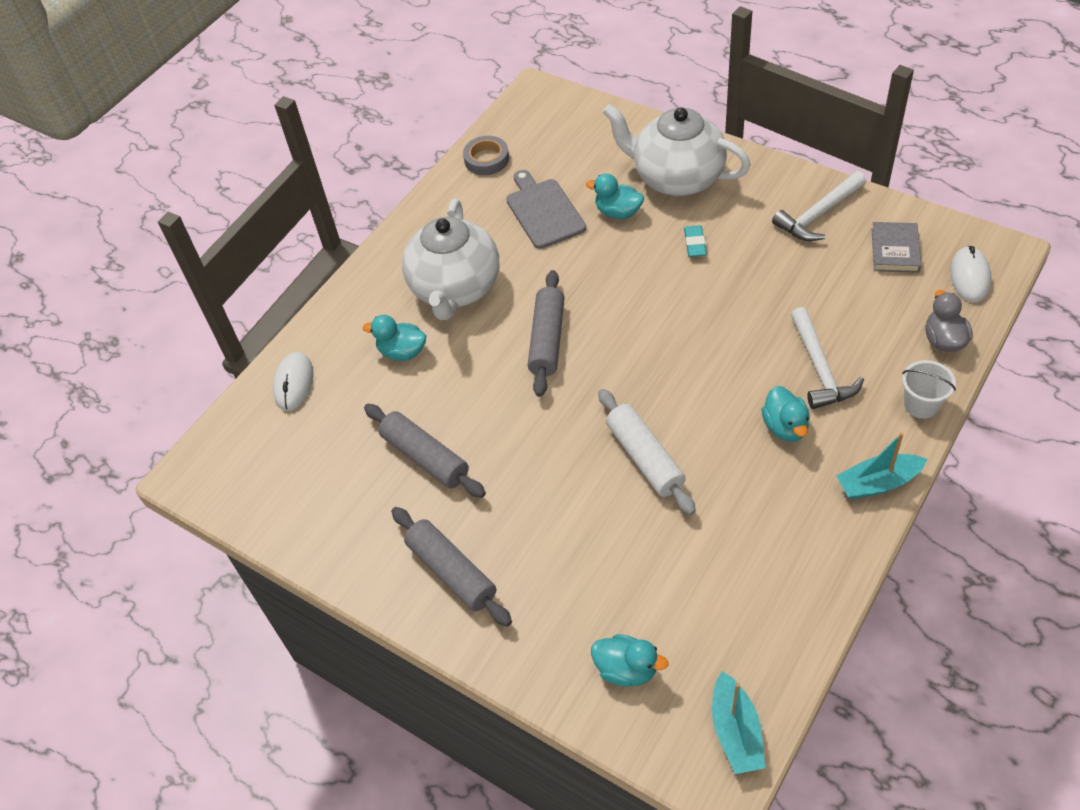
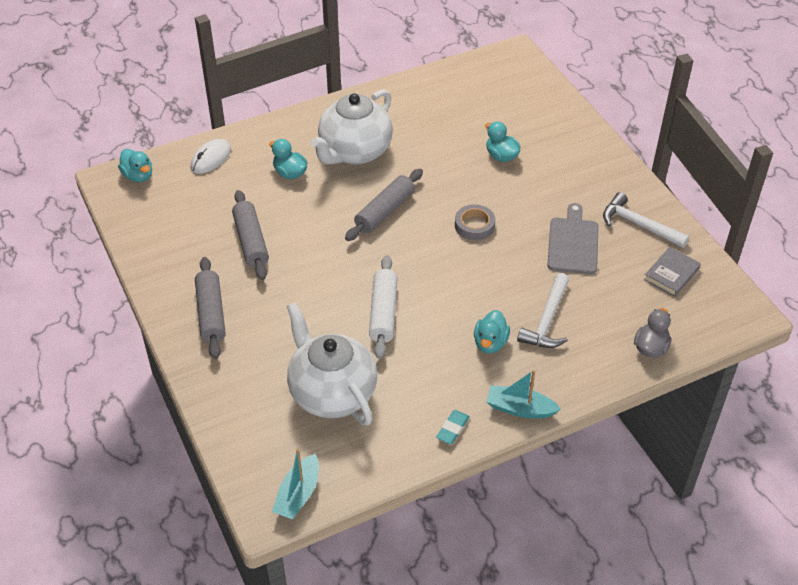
camera: 25 degrees right, 5 degrees down
(486, 159) = (444, 81): grey tape -> grey tape (474, 225)
(543, 211) = (452, 132): grey cutting board -> grey cutting board (573, 243)
(626, 669) = (265, 424): turquoise duck -> turquoise duck (138, 176)
(676, 177) = (561, 153): white teapot -> white teapot (332, 392)
(694, 244) = (535, 201): turquoise eraser -> turquoise eraser (452, 429)
(818, 215) = (638, 225): white hammer -> white hammer turned 45 degrees clockwise
(921, 405) = (595, 378): white bucket -> none
(969, 277) = (709, 318): white mouse -> none

